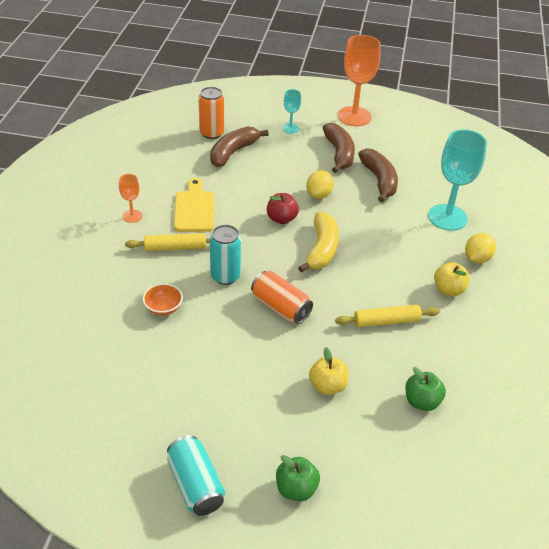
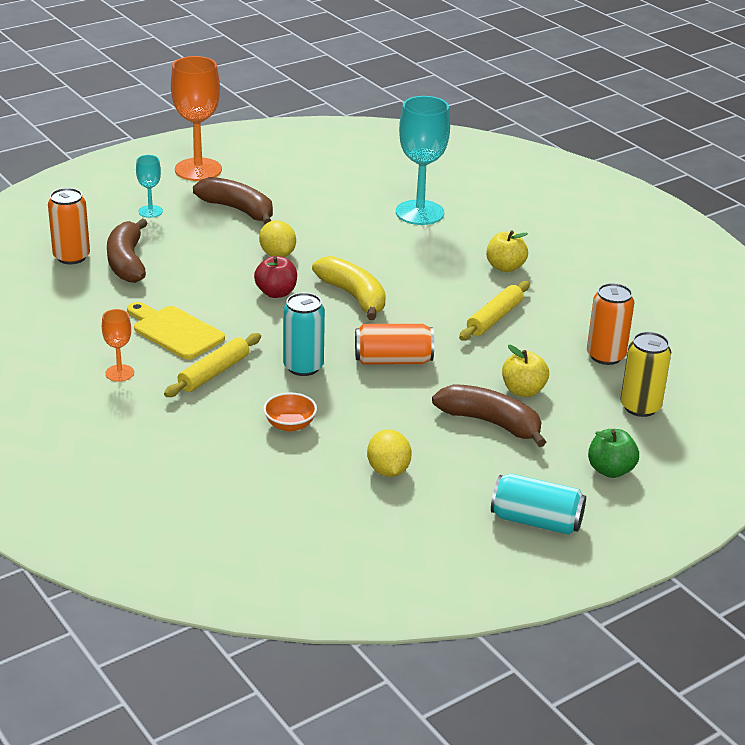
camera: 45 degrees left, 10 degrees down
(379, 180) = (313, 213): brown banana -> brown banana (491, 423)
(388, 458) = (640, 407): none -> yellow can
(421, 401) = (605, 356): green apple -> orange can
(477, 258) = (491, 231): yellow lemon -> yellow lemon (388, 470)

